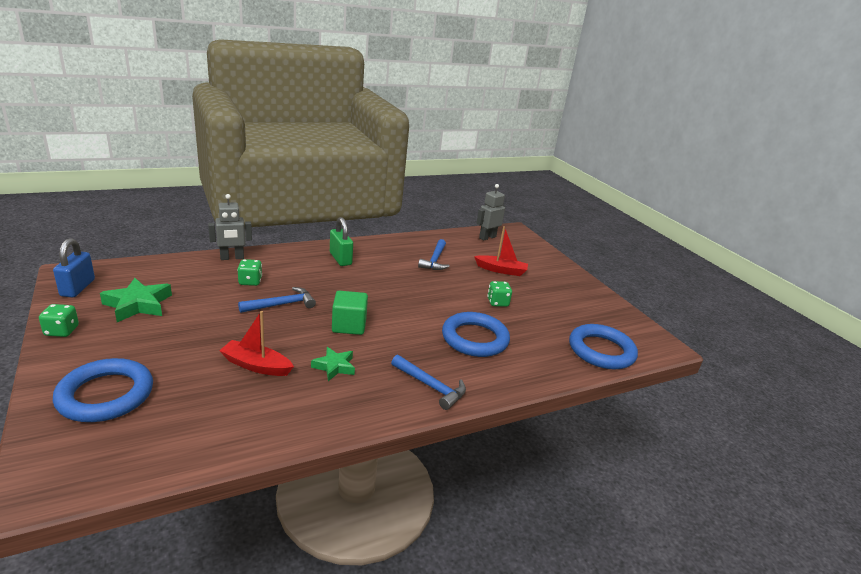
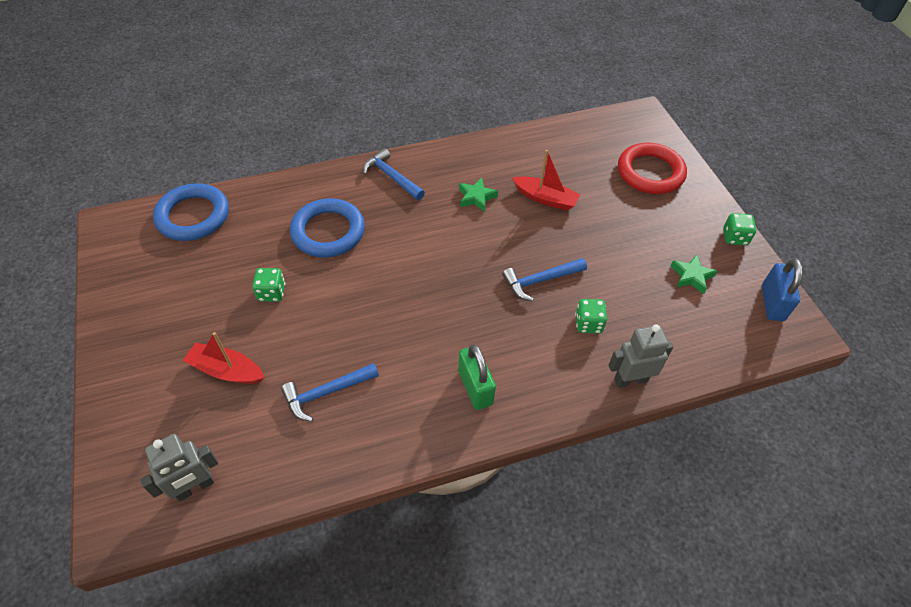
camera: 170 degrees left, 25 degrees up
(106, 395) = (650, 172): blue ring -> red ring
(138, 305) = (691, 276): green star -> green star, size x0.63
(349, 325) = (463, 249): green cube -> none
(435, 260) = (326, 393): blue hammer -> blue hammer turned 135 degrees counterclockwise

